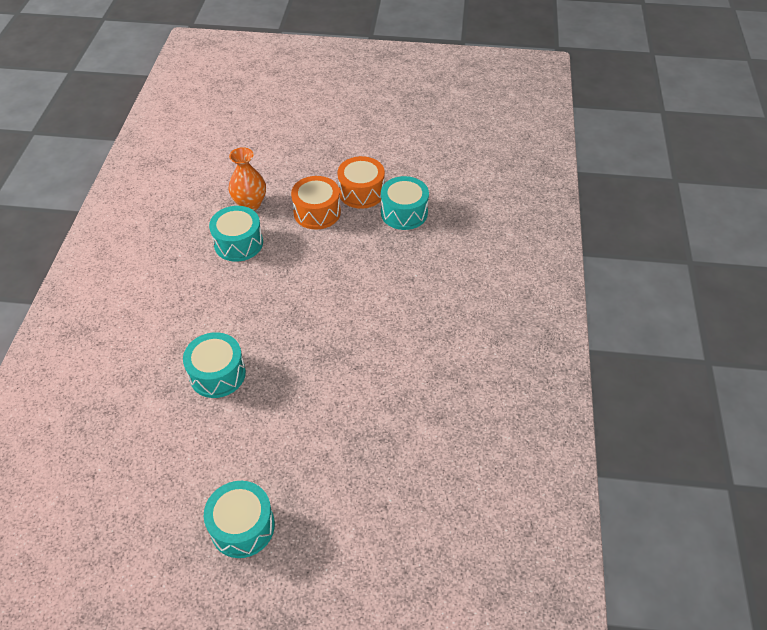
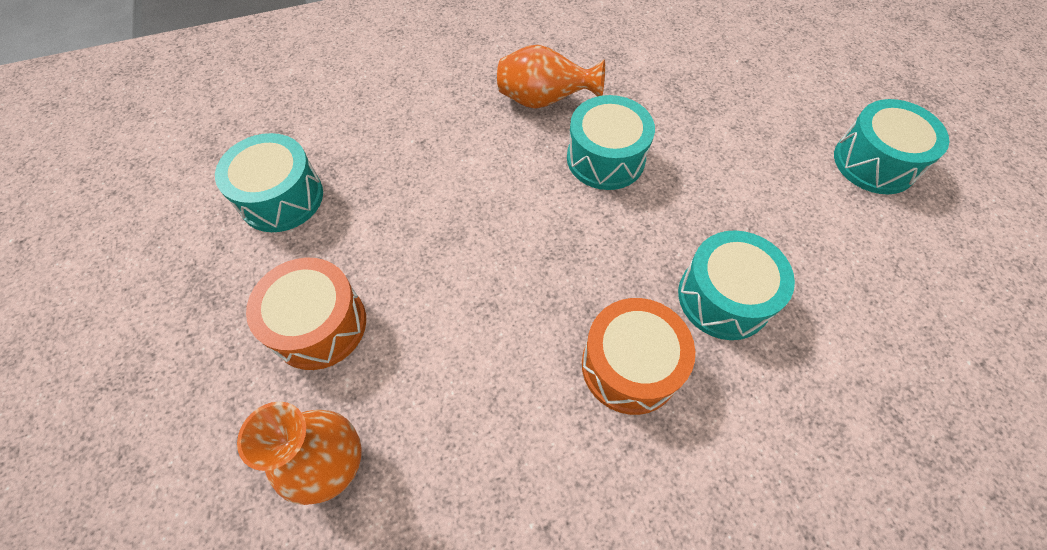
camera: 115 degrees left, 10 degrees up
(238, 243) = (450, 422): turquoise drum -> turquoise drum (605, 158)
(361, 192) = (243, 277): orange drum -> orange drum (630, 366)
(413, 352) = (544, 101): none -> orange vase

